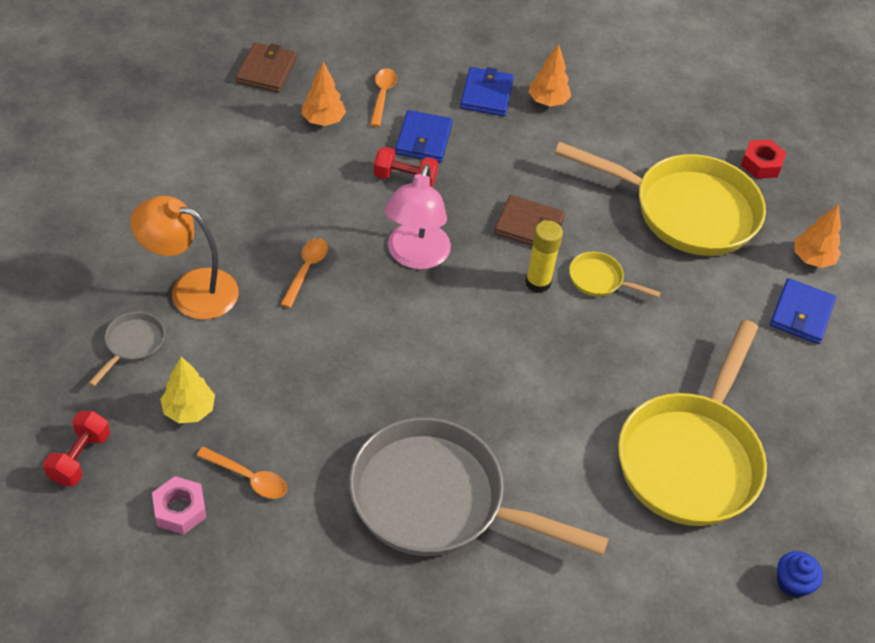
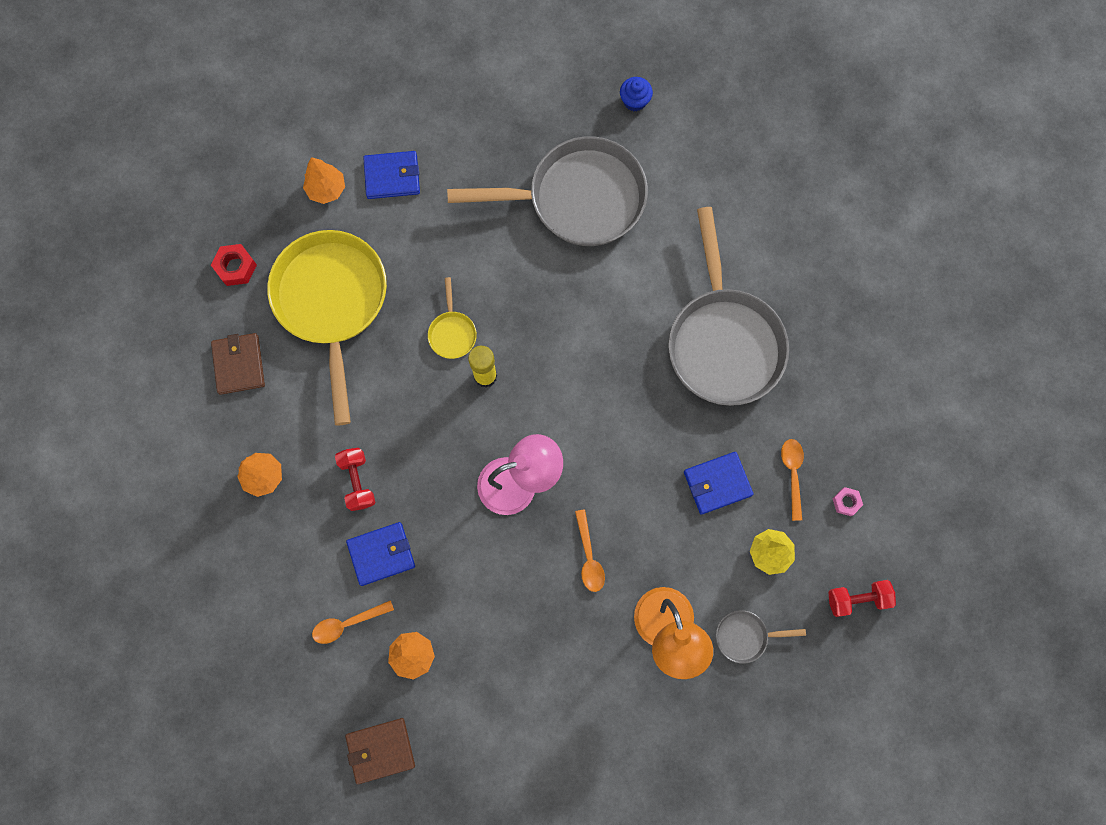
camera: 115 degrees left, 25 degrees up
(180, 509) = (846, 502): pink nut -> pink nut, size x0.65
(306, 270) = (589, 556): orange spoon -> orange spoon turned 90 degrees counterclockwise
(405, 179) = (439, 541): red dumbbell -> red dumbbell (357, 481)
(486, 94) = (288, 533): blue wallet -> blue wallet (717, 483)
(529, 226) = (428, 413): brown wallet -> brown wallet (239, 364)
(691, 458) = (578, 198): yellow pan -> grey pan

